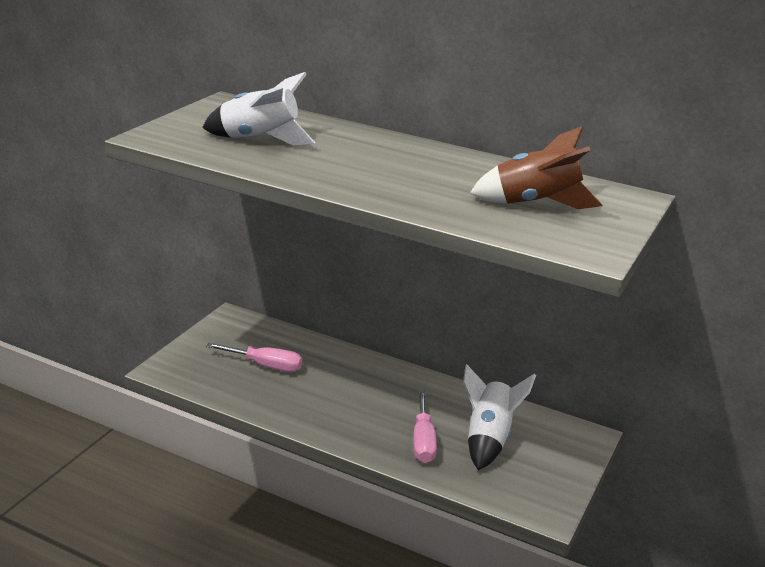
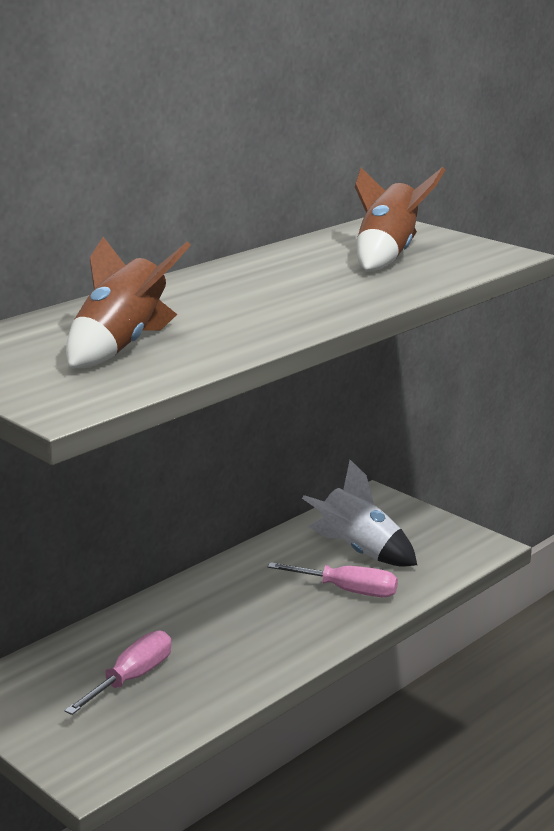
camera: 70 degrees left, 5 degrees down
(259, 139) = (122, 346): white rocket -> brown rocket

